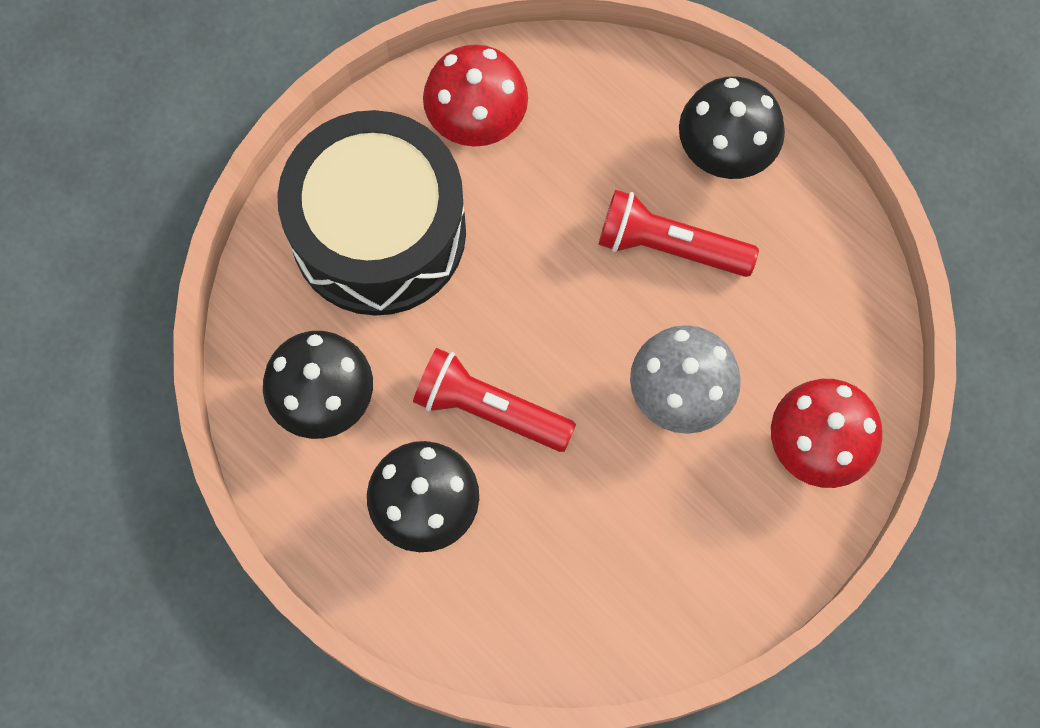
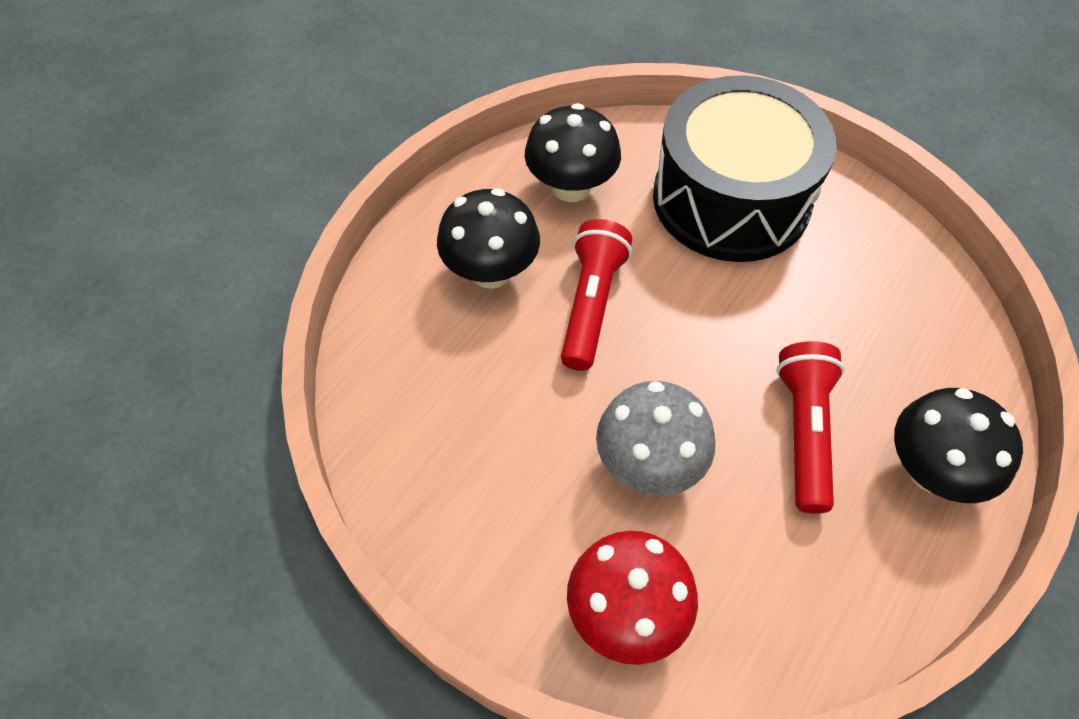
camera: 80 degrees right, 15 degrees down
(476, 119) = (866, 252): red mushroom -> none

